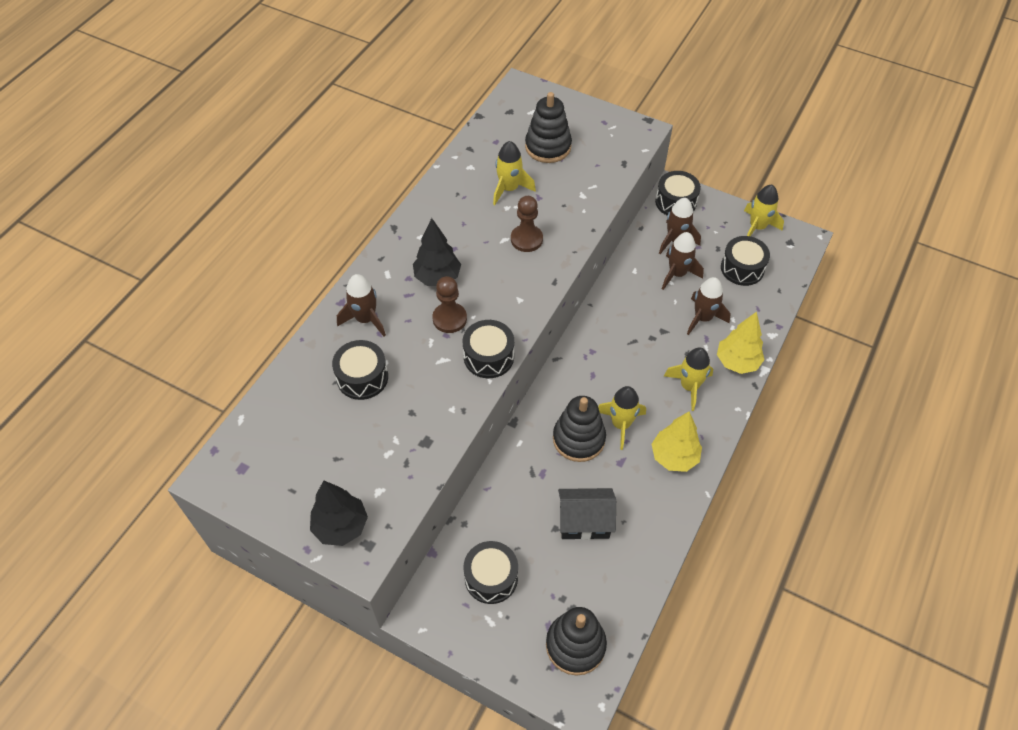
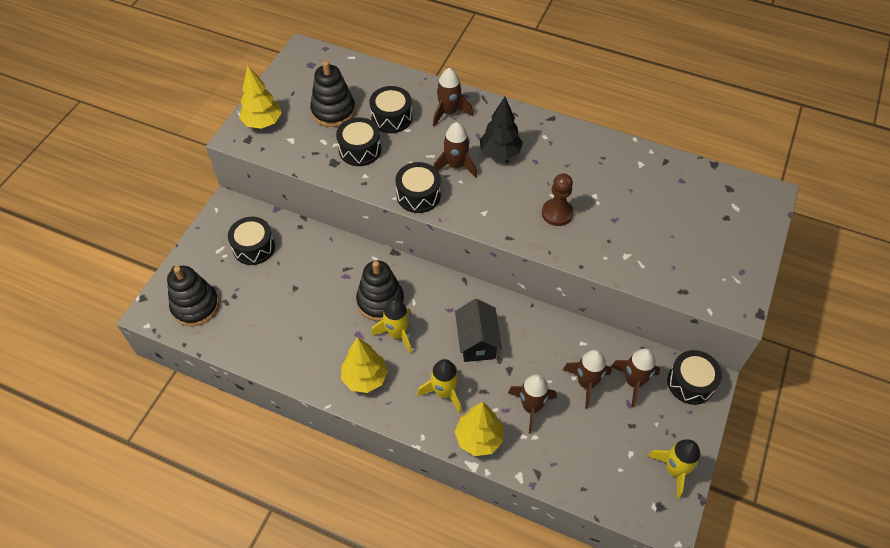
camera: 85 degrees right, 0 degrees up
(341, 526) = (263, 123): black tree -> yellow tree
(449, 319) = (456, 165): brown pawn -> brown rocket
(509, 189) = (619, 196): yellow rocket -> none
(548, 147) = (687, 223): black stacking toy -> black stacking toy (333, 111)
(584, 522) = (300, 308): black house -> black house (477, 342)
(742, 268) = (607, 450): black drum -> black drum (360, 150)

